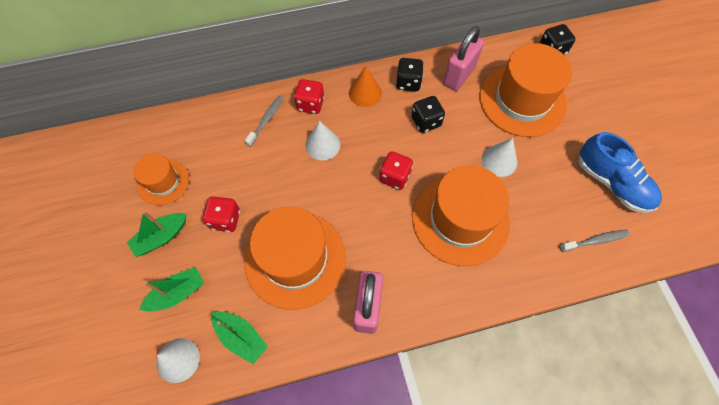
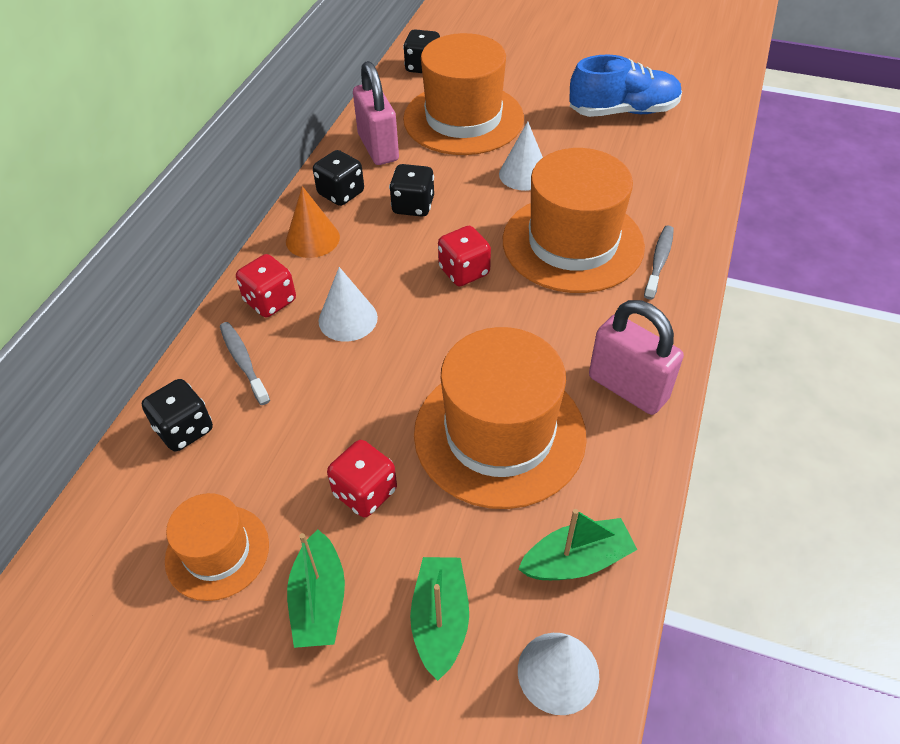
camera: 55 degrees left, 15 degrees down
(215, 125) = (184, 429): none -> black dice
(595, 241) = (680, 156): grey toothbrush -> grey toothbrush (659, 261)

